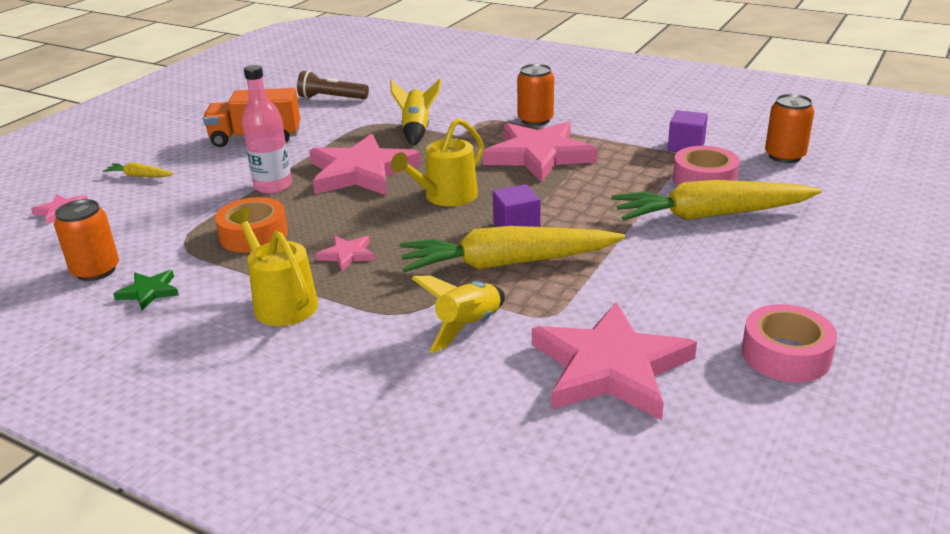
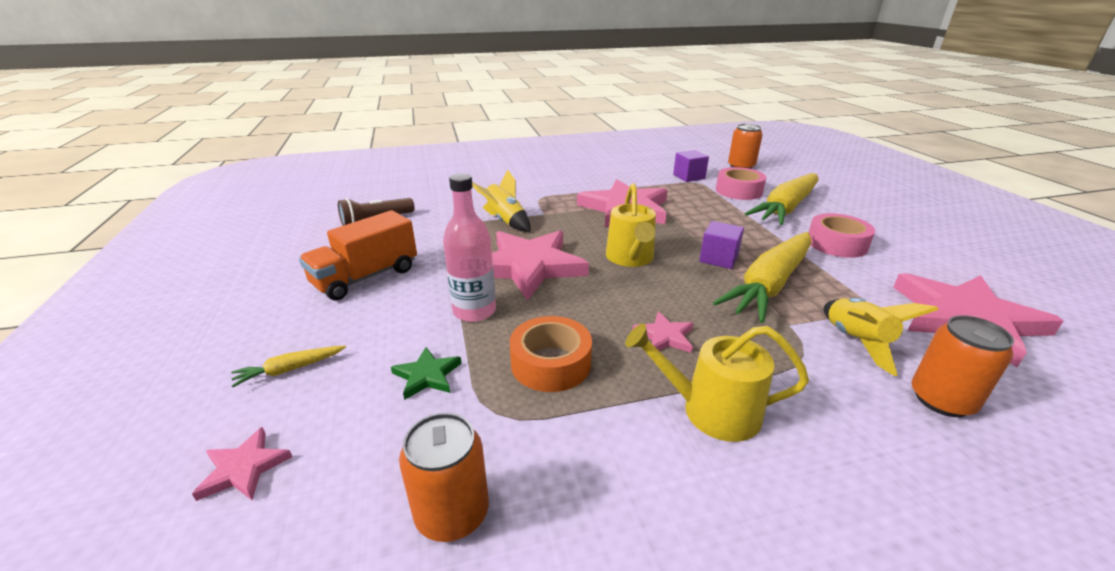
camera: 45 degrees left, 0 degrees up
(149, 292) = (571, 491): green star -> green star (427, 375)
(535, 120) = (573, 188): orange can -> orange can (941, 400)
(785, 355) = (986, 265): pink tape -> pink tape (836, 244)

